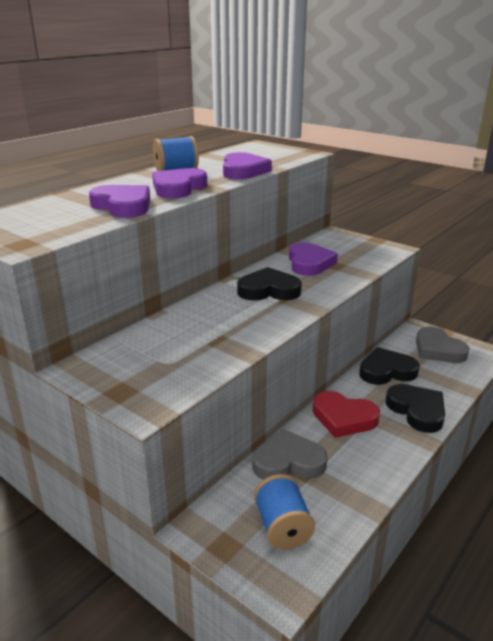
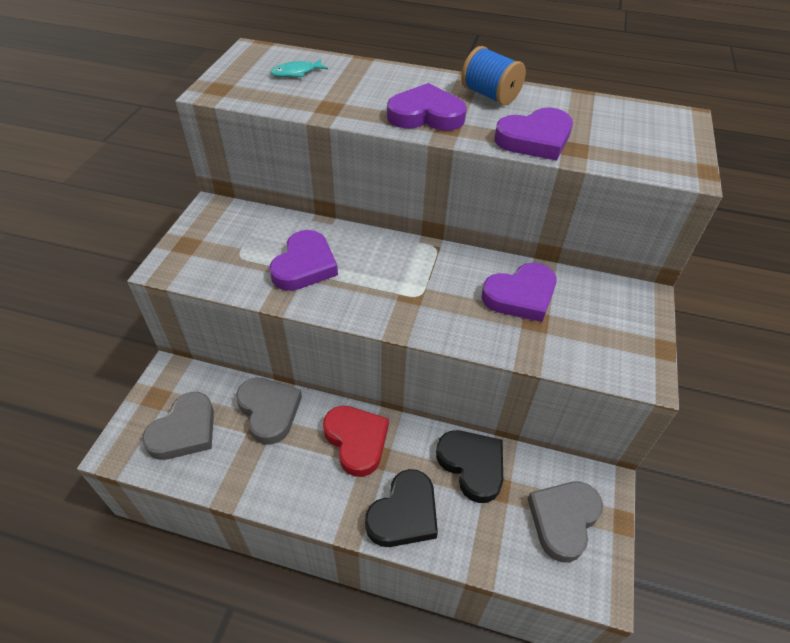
camera: 65 degrees right, 20 degrees up
(47, 213) = (296, 73): none -> turquoise fish
(123, 206) = (343, 102): purple heart -> purple heart (304, 265)
(269, 290) = (421, 280): black heart -> none
(282, 527) = (184, 431): blue spool -> grey heart
(343, 418) = (356, 441): red heart -> red heart turned 150 degrees clockwise

